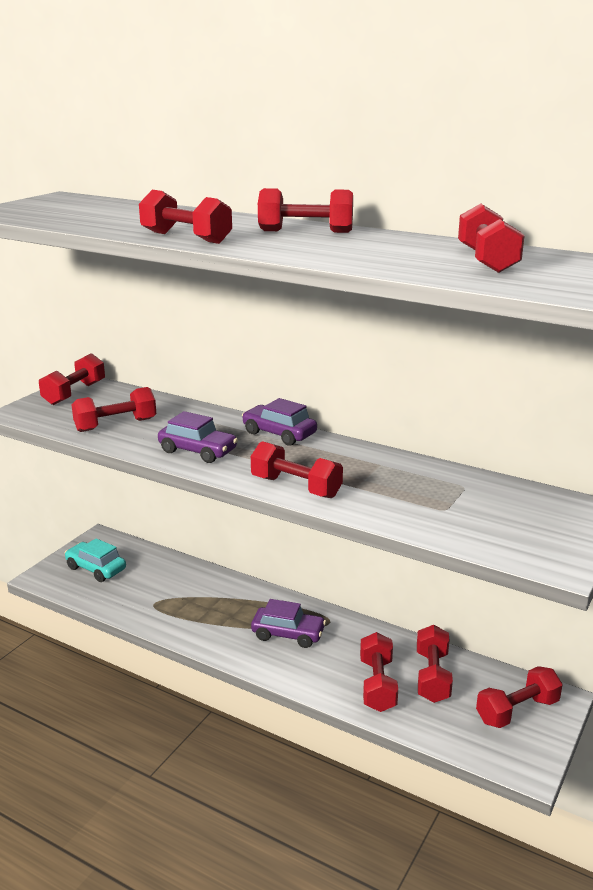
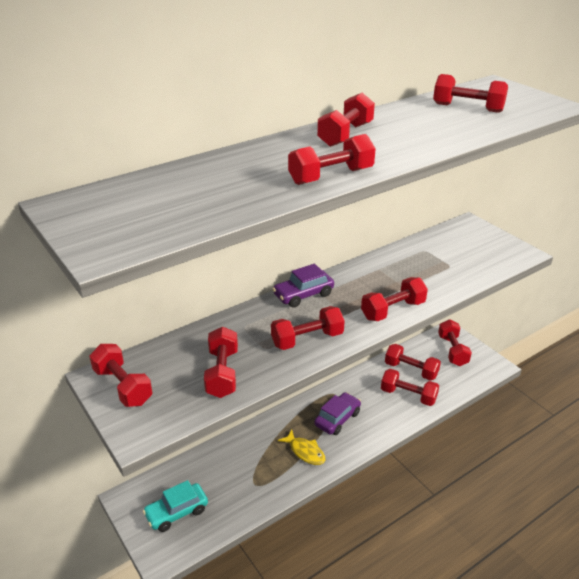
camera: 65 degrees left, 10 degrees up
(198, 451) = (307, 339): purple car -> red dumbbell
(219, 624) = (305, 452): none -> yellow fish

